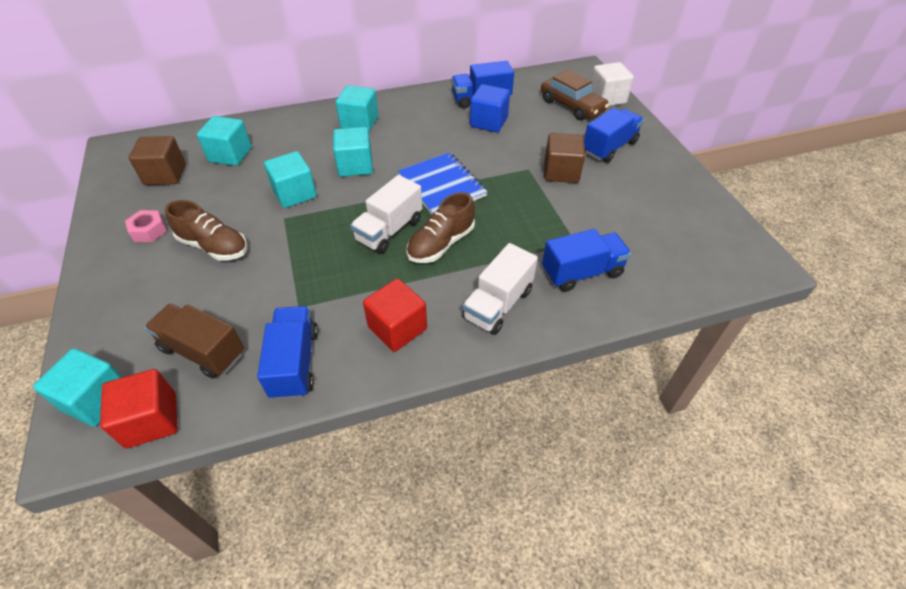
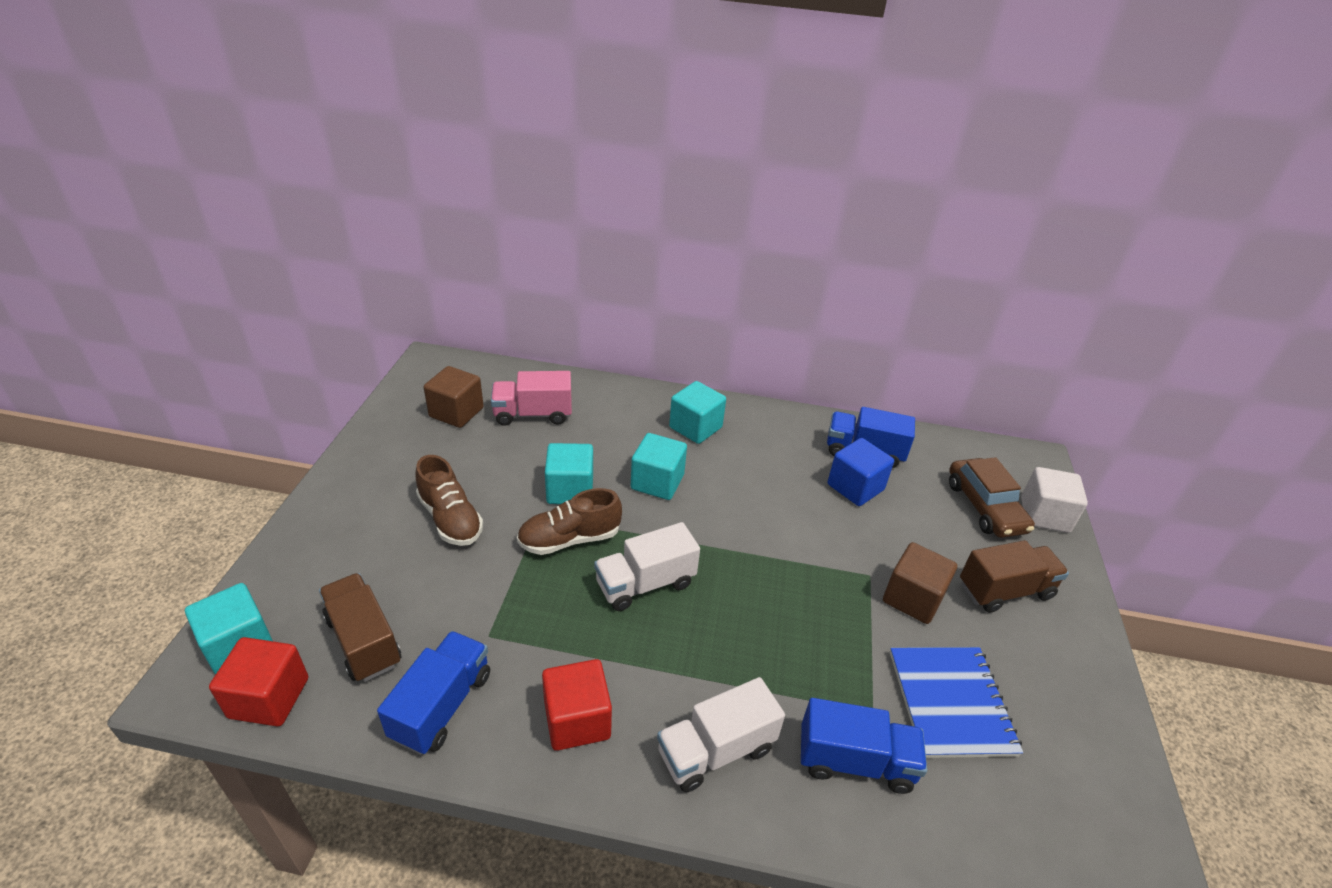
camera: 25 degrees right, 10 degrees down
(149, 230) = (401, 472): pink nut -> none
(230, 155) = (533, 414): turquoise cube -> pink truck
(441, 244) = (695, 631): brown shoe -> brown shoe (570, 539)
(442, 186) = (743, 551): blue notebook -> blue notebook (950, 703)
(609, 147) = (1005, 590): blue truck -> brown truck

